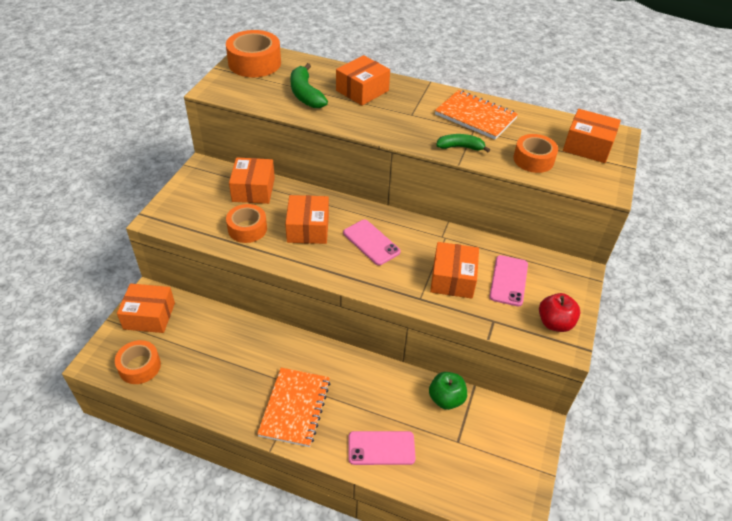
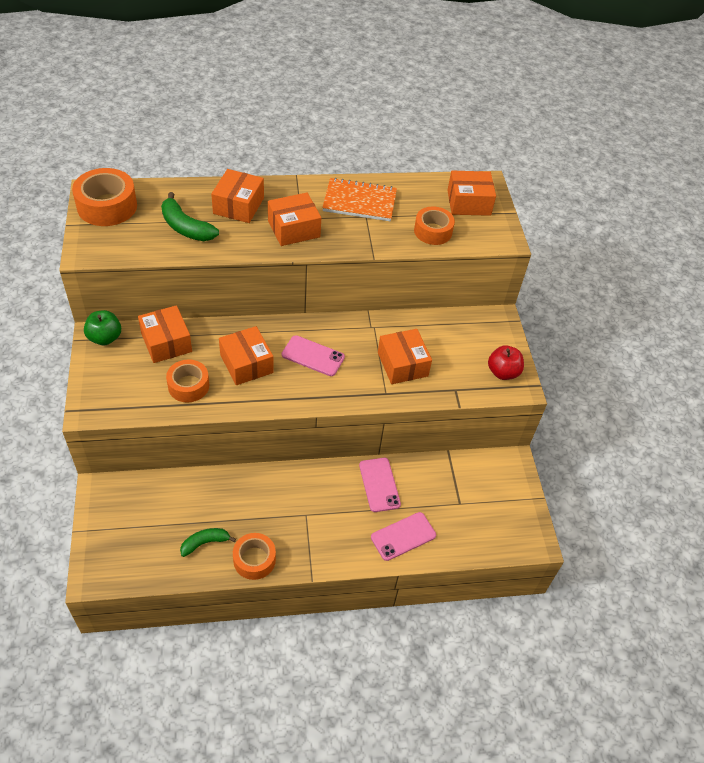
camera: 30 degrees left, 5 degrees up
(140, 366) = (141, 561): orange tape -> orange tape (254, 560)
(149, 316) = (115, 509): orange box -> orange box (294, 229)
(295, 408) = (311, 535): orange notebook -> none
(446, 399) = (432, 472): green apple -> green apple (105, 338)
(460, 147) = (365, 239): green banana -> green banana (205, 543)
(508, 280) = (448, 348): pink phone -> pink phone (379, 484)

